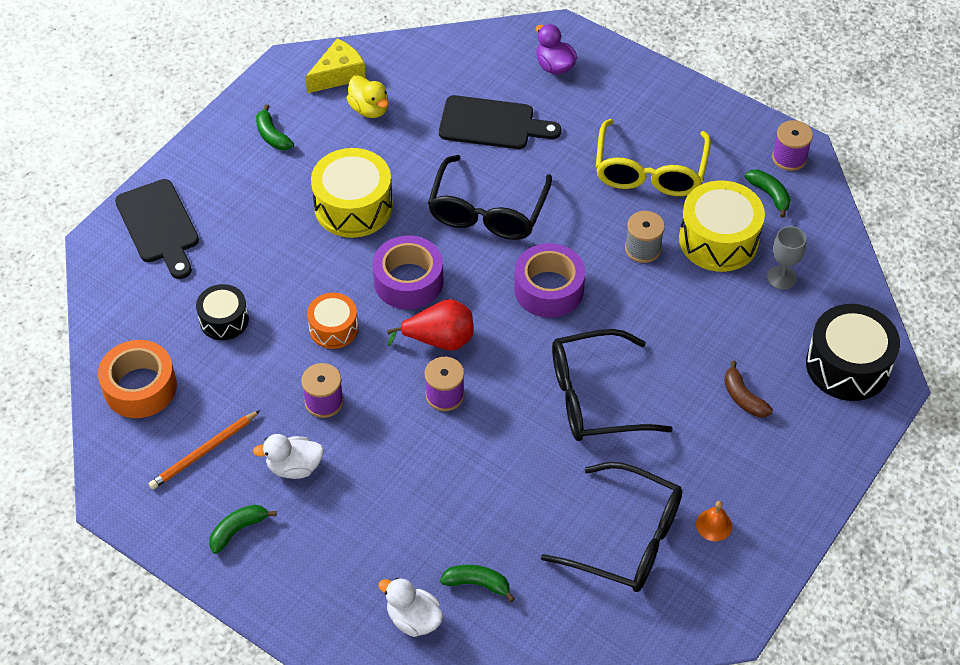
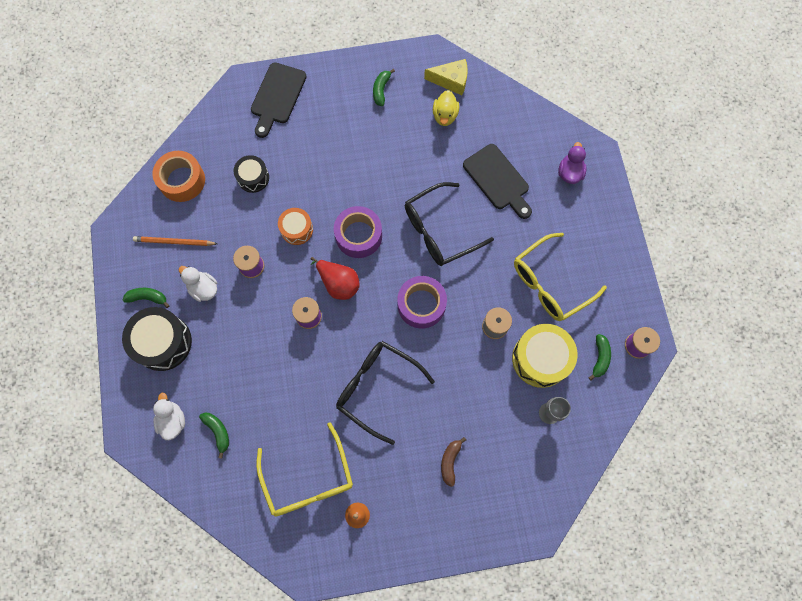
camera: 45 degrees right, 20 degrees up
(353, 207) = (377, 168): yellow drum -> none
(627, 539) = (308, 479): black glasses -> yellow glasses
(847, 365) = (525, 498): black drum -> black drum (163, 342)

